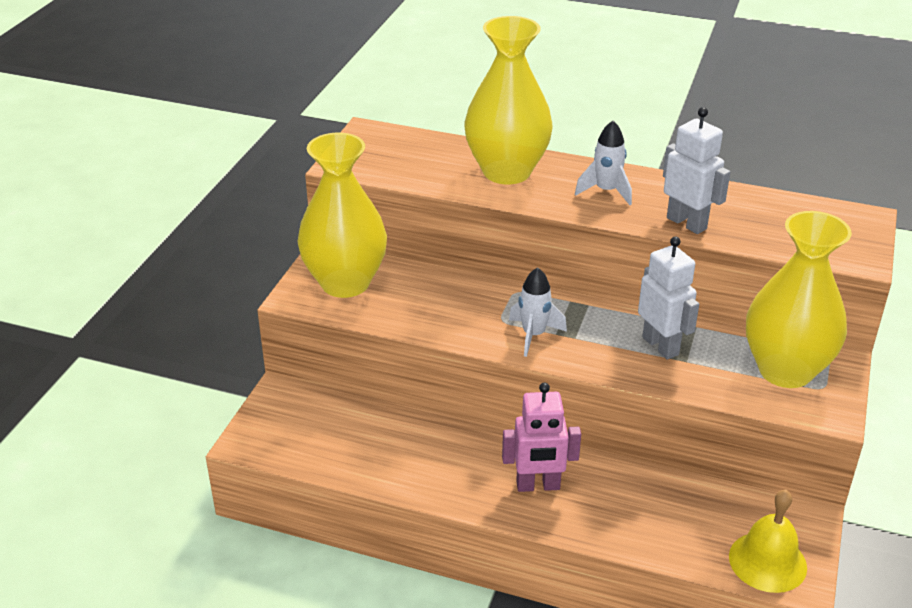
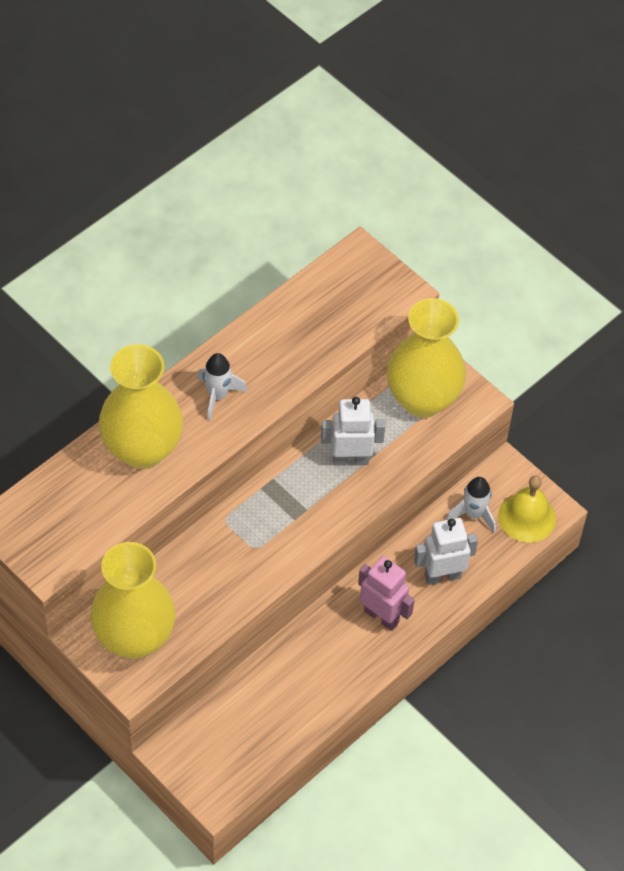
camera: 65 degrees left, 20 degrees up
(533, 335) = (287, 535): white rocket -> white rocket (473, 514)
(538, 486) = (381, 616): pink robot -> pink robot turned 75 degrees counterclockwise
(687, 223) = (295, 368): white robot -> white robot (442, 575)

